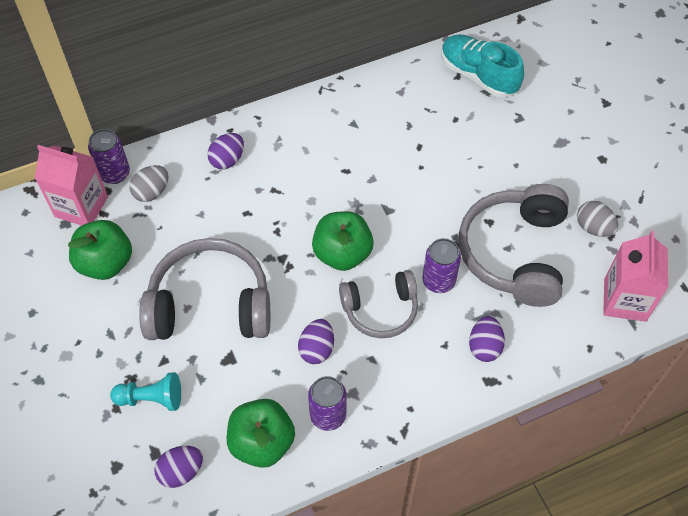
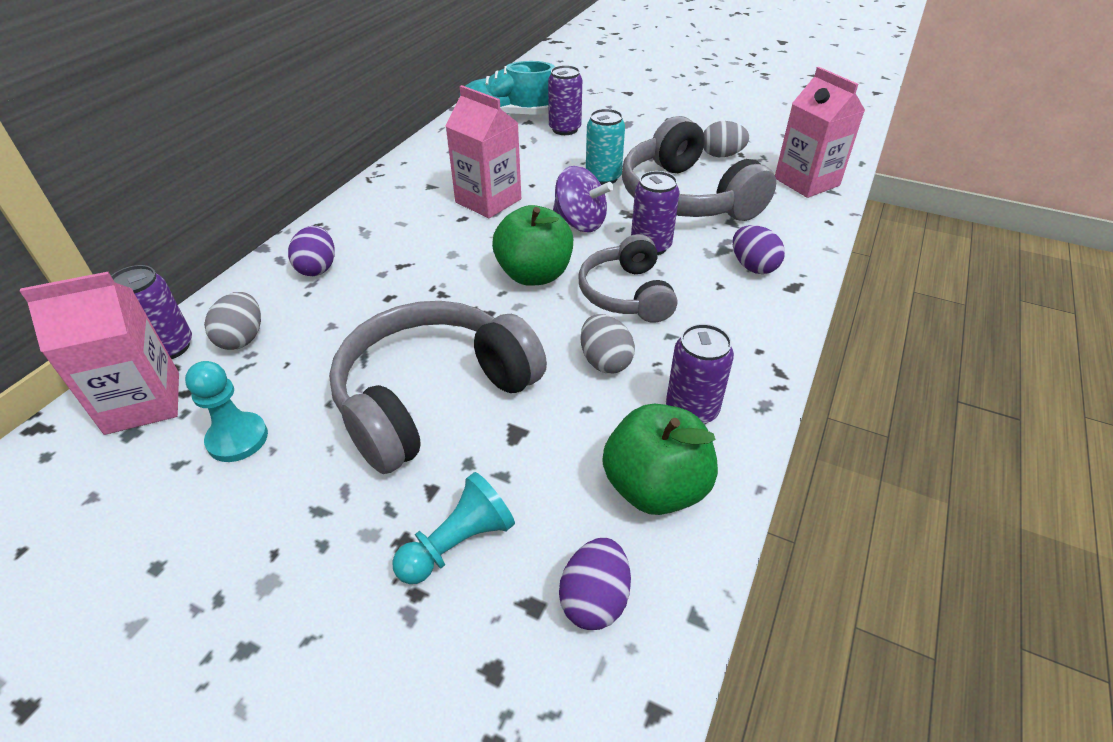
camera: 40 degrees left, 15 degrees down
(106, 263) = (237, 439): green apple -> turquoise pawn
(317, 349) = (605, 361): purple egg -> grey egg
(377, 164) = (488, 201): none -> pink carton
(380, 309) = (626, 294): grey headphones -> grey headphones turned 135 degrees clockwise
(415, 227) = (580, 223): none -> purple spinning top
(477, 193) = (603, 178): none -> turquoise can
(505, 119) = (565, 129): none -> purple can

